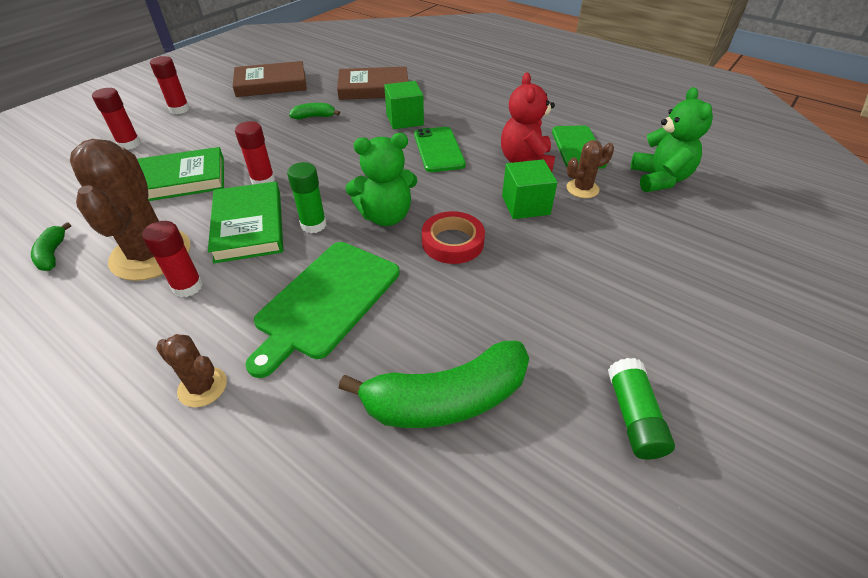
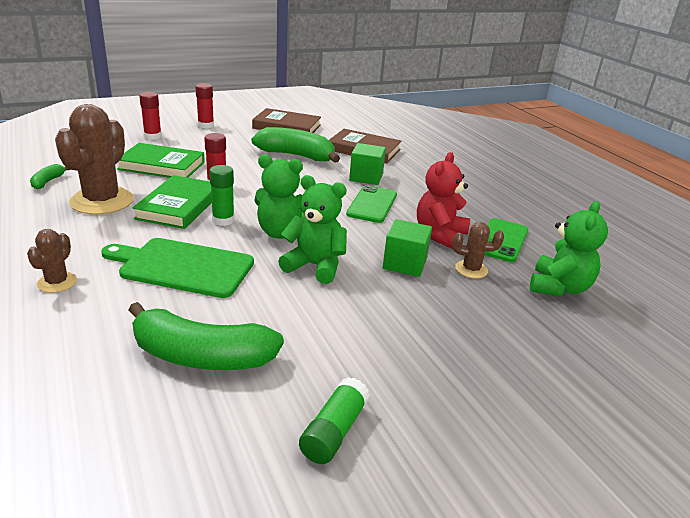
camera: 25 degrees right, 15 degrees down
(188, 286) = (105, 226): red glue stick -> none
(202, 387) = (57, 282): brown cactus -> brown cactus turned 45 degrees clockwise
(314, 117) = (296, 156): green banana -> green banana, size x2.16
(326, 301) = (183, 267): green cutting board -> green cutting board turned 45 degrees clockwise
(452, 242) = (315, 266): red tape -> green teddy bear

